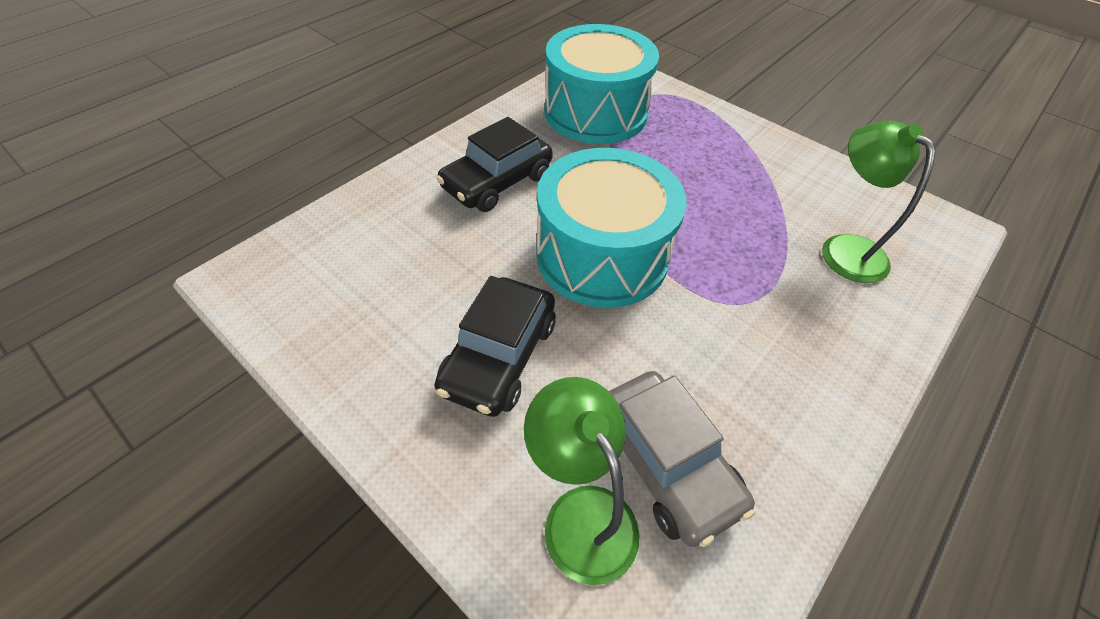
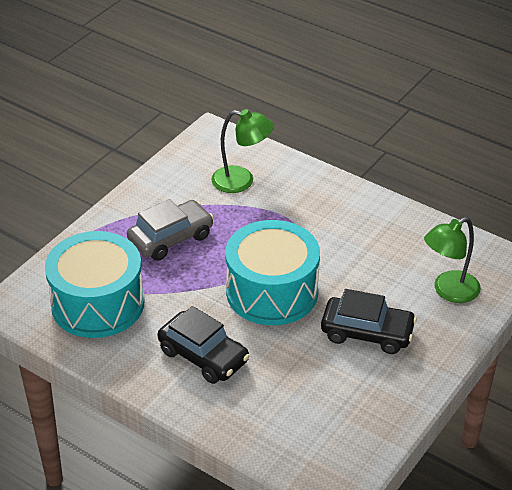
camera: 95 degrees left, 10 degrees down
(665, 463) = (413, 262): grey car -> grey car (171, 238)
(844, 248) = (241, 181): green lamp -> green lamp turned 135 degrees counterclockwise

